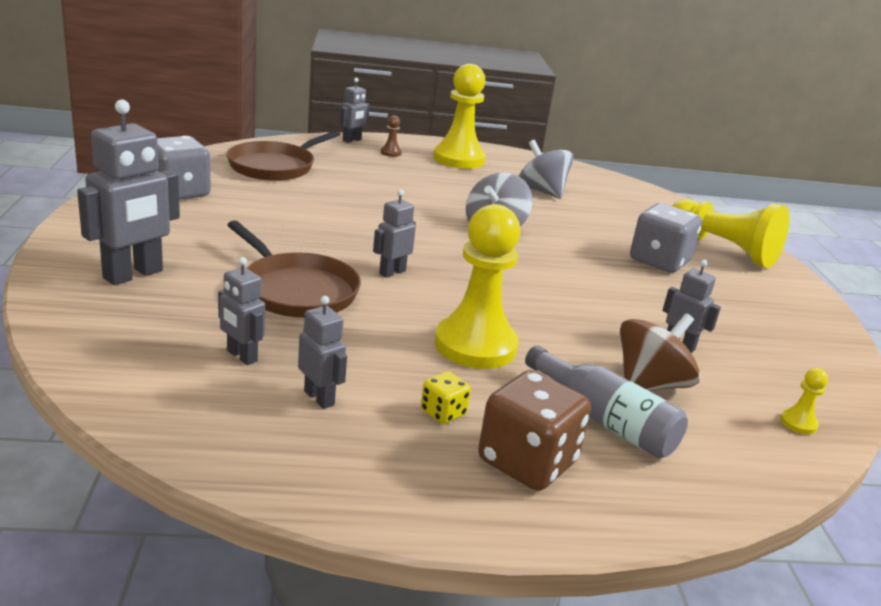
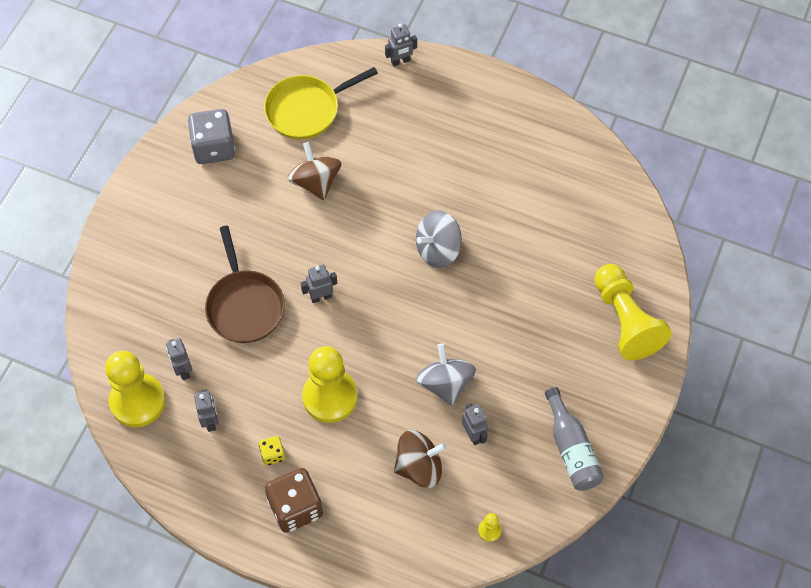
camera: 30 degrees right, 35 degrees up
(134, 275) = (149, 264): grey robot -> none
(275, 166) = (306, 110): brown pan -> yellow pan
(320, 203) = (316, 182): none -> brown spinning top
(391, 153) = (424, 93): brown pawn -> none
(458, 159) = (484, 114): yellow pawn -> yellow pawn (137, 401)
(541, 191) = (525, 191): grey spinning top -> grey spinning top (445, 384)
(604, 420) = (364, 489): grey bottle -> grey bottle (571, 449)
(659, 261) = (548, 327): grey dice -> none

